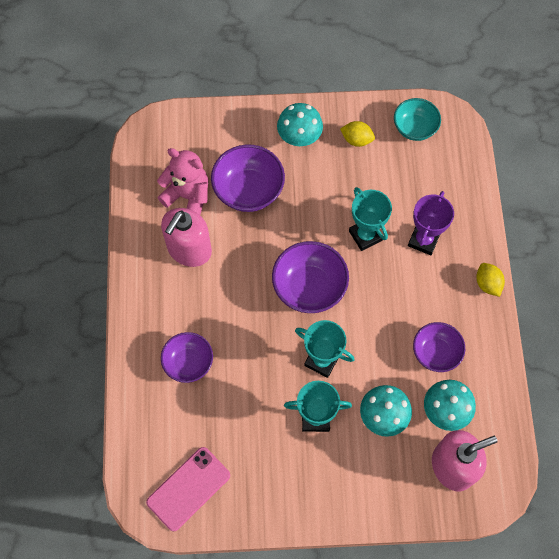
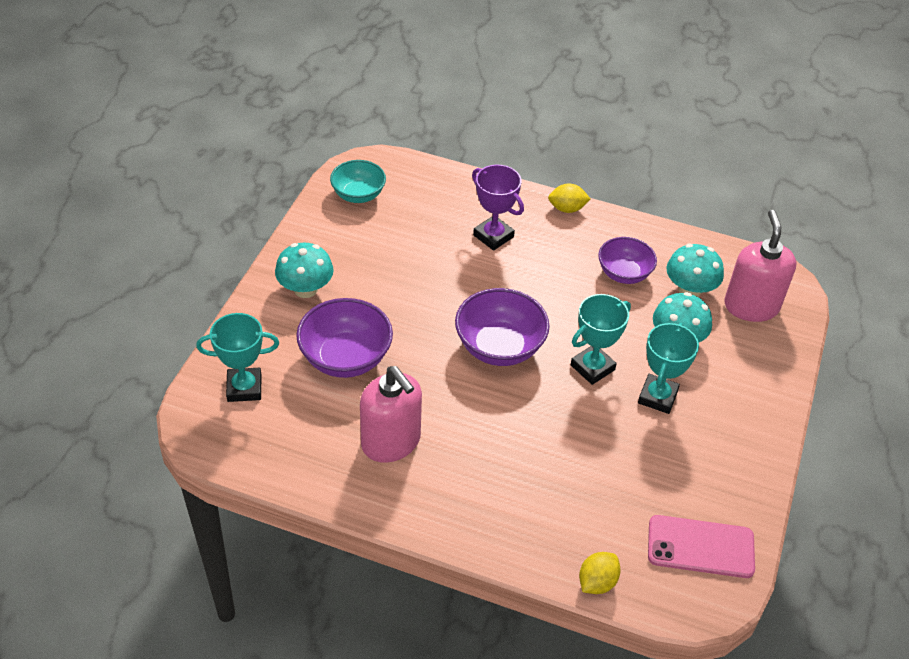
camera: 70 degrees left, 20 degrees down
(188, 196) = (317, 418): pink teddy bear -> none
(188, 362) = (540, 493): purple bowl -> none
(188, 488) = (700, 547): pink phone -> pink phone turned 60 degrees counterclockwise
(356, 140) = (342, 244): yellow lemon -> yellow lemon (597, 582)
(365, 235) = (462, 278): turquoise trophy -> turquoise trophy (244, 388)

